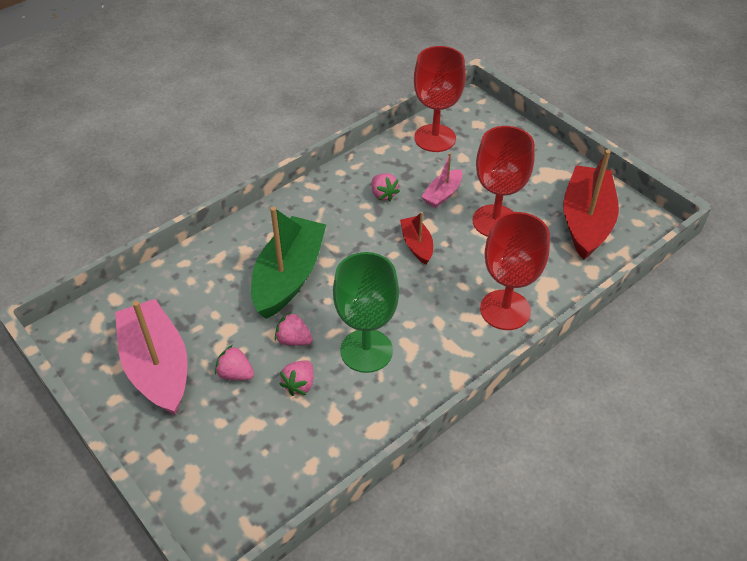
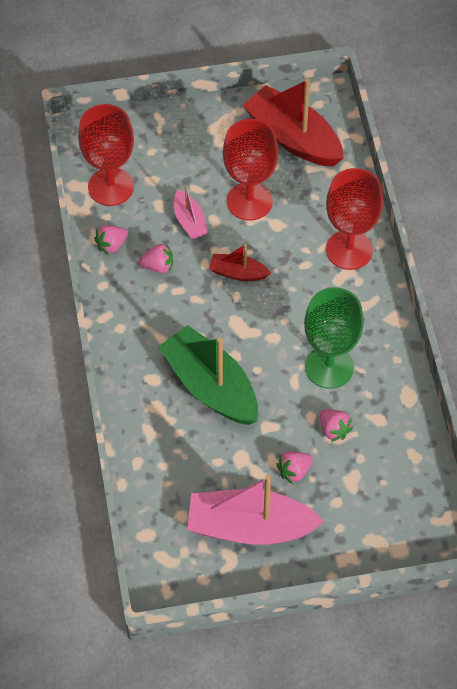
camera: 60 degrees left, 10 degrees up
(293, 340) = (285, 414): pink strawberry -> pink strawberry (111, 245)

